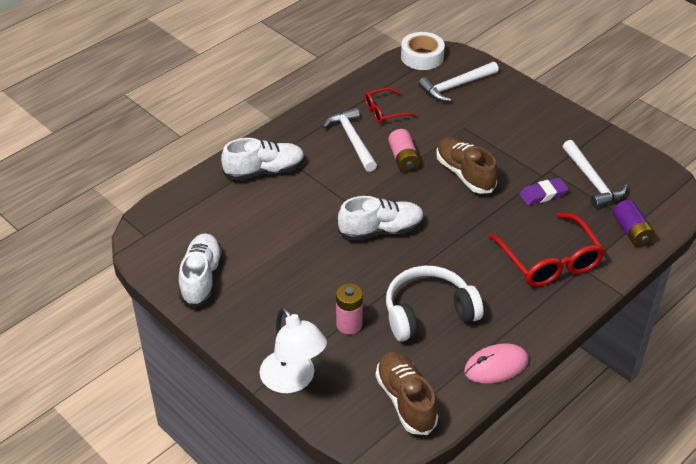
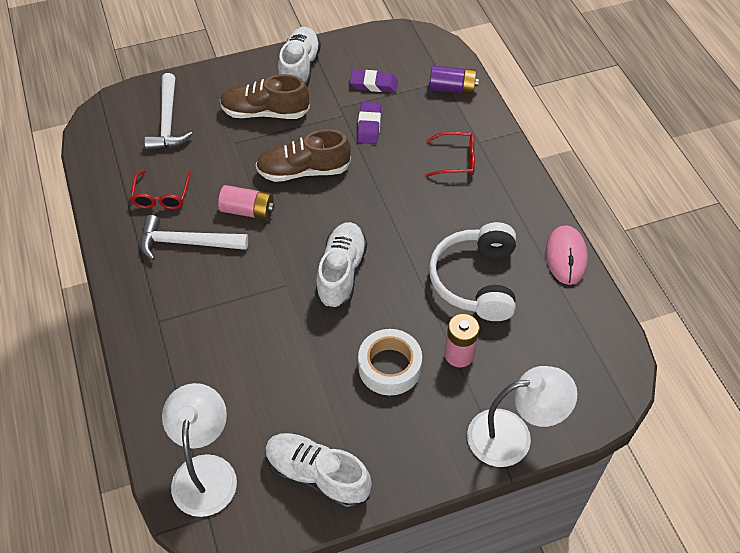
camera: 65 degrees left, 10 degrees up
(176, 221) = (205, 471): none -> white lamp
(264, 171) = (180, 346): white shoe -> white shoe (299, 69)
(406, 401) = (579, 346): brown shoe -> brown shoe (265, 112)
(422, 57) = (98, 128): white tape -> white tape (389, 367)
(549, 260) = (456, 160): red glasses -> red glasses, size x0.56
(592, 181) = (373, 84): white hammer -> purple eraser

